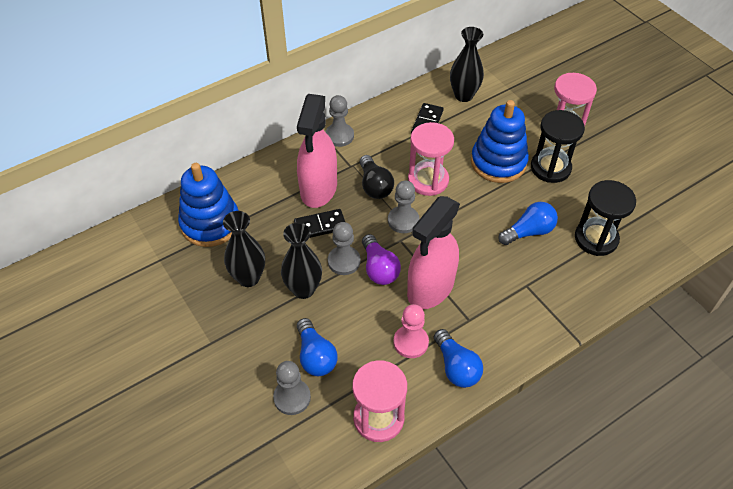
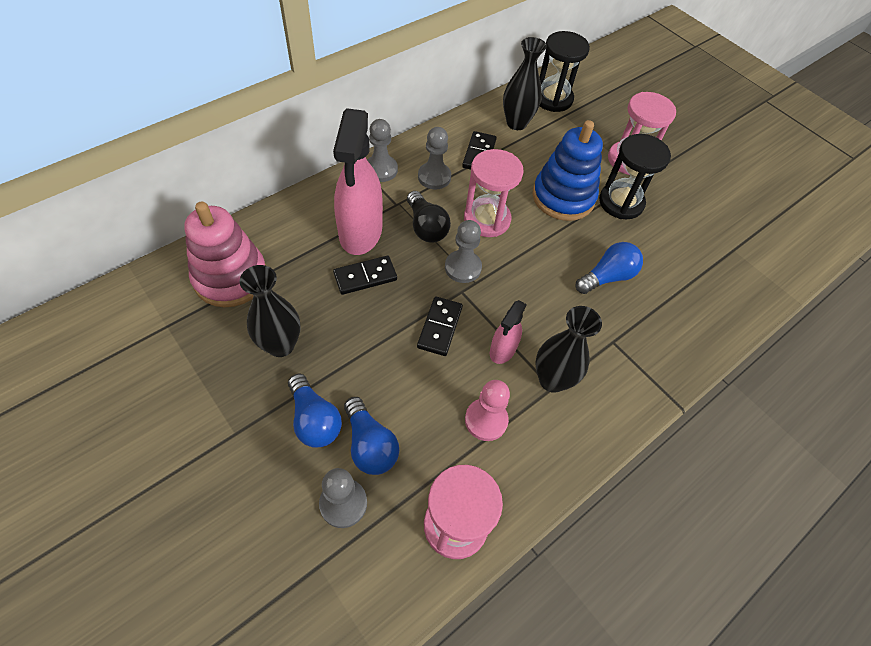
camera: 10 degrees left, 5 degrees up
(210, 223) = (230, 277): blue stacking toy -> pink stacking toy
(303, 289) = (350, 357): black vase -> black vase (552, 380)
(344, 261) = (397, 320): grey pawn -> grey pawn (434, 177)
(379, 268) = (439, 327): purple light bulb -> black domino
(430, 288) = (502, 350): pink spray bottle -> pink spray bottle, size x0.51
(456, 367) = (544, 449): blue light bulb -> blue light bulb (314, 419)
(596, 238) = (682, 283): black hourglass -> black hourglass (553, 99)

